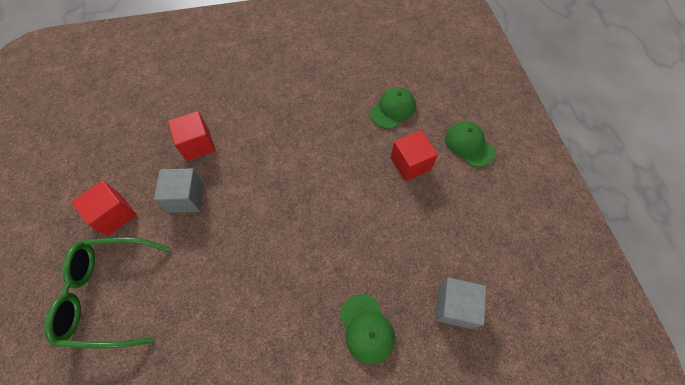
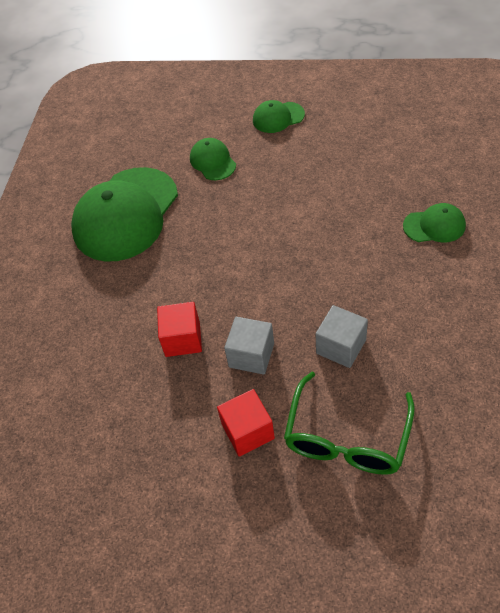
camera: 65 degrees left, 10 degrees down
(315, 68) = (126, 214): none -> green cap
(410, 164) = (282, 162): red cube -> none
(454, 306) = (428, 165): grey cube -> grey cube (341, 346)

